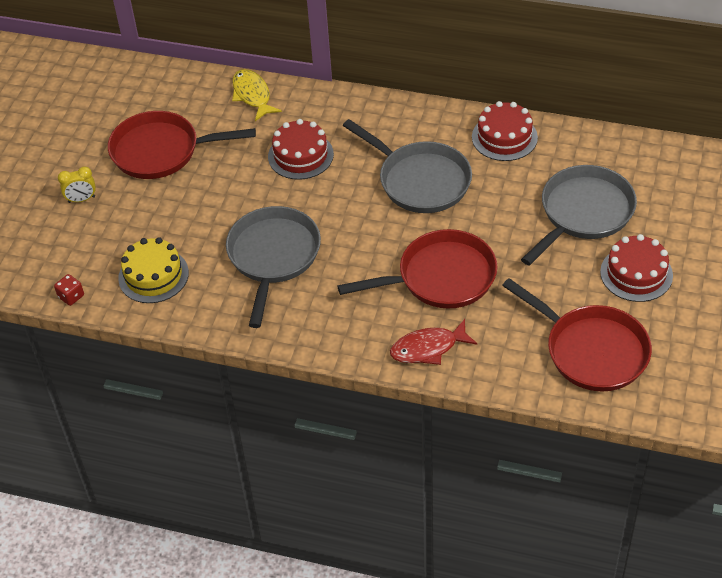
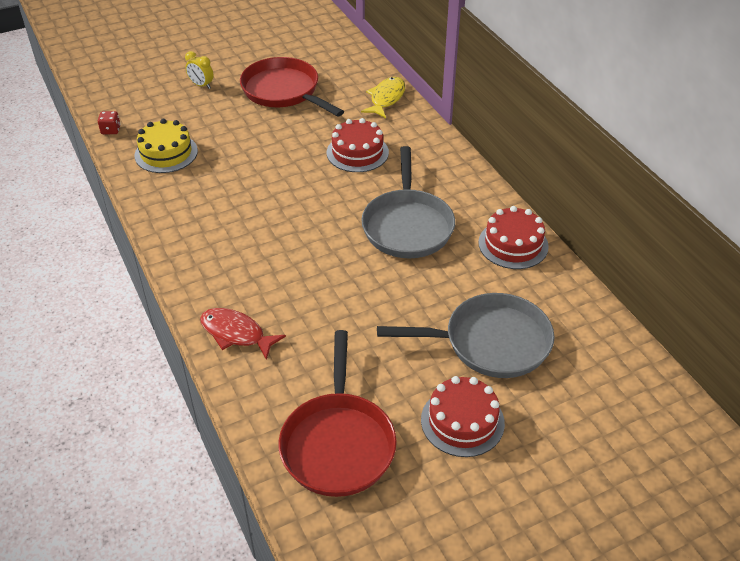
camera: 45 degrees right, 5 degrees down
(273, 257) = (243, 197): grey pan -> none
(440, 277) = (319, 296): red pan -> none

